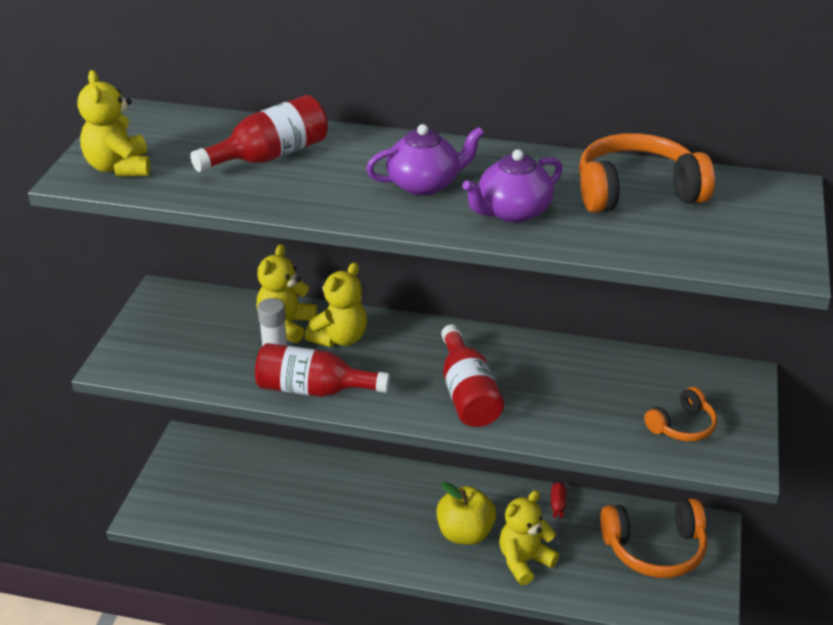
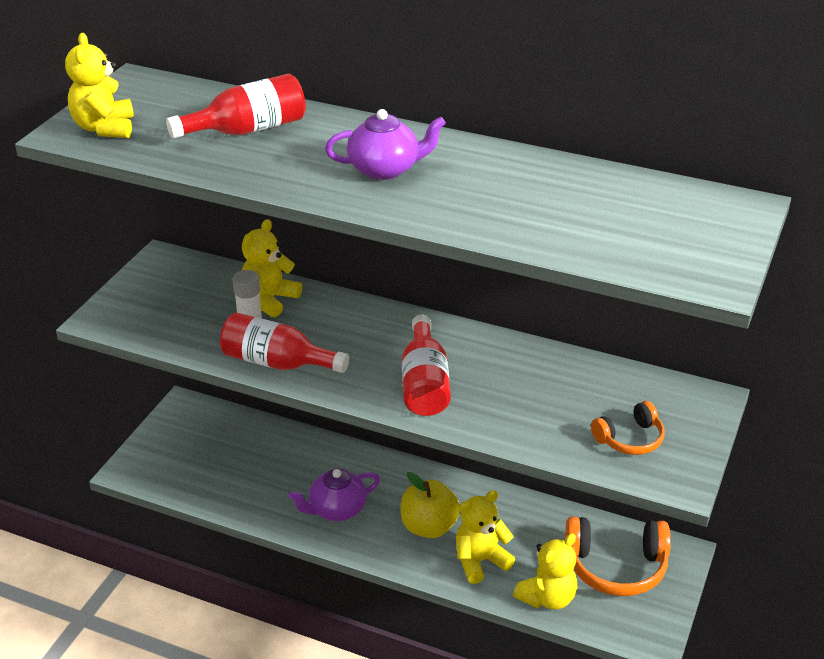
camera: 10 degrees right, 0 degrees up
(340, 338) = (317, 317): yellow teddy bear -> yellow teddy bear (547, 598)
(512, 212) = (460, 203): purple teapot -> purple teapot (336, 509)
(557, 511) = (527, 517): red screwdriver -> none
(637, 192) = (592, 195): orange headphones -> none

